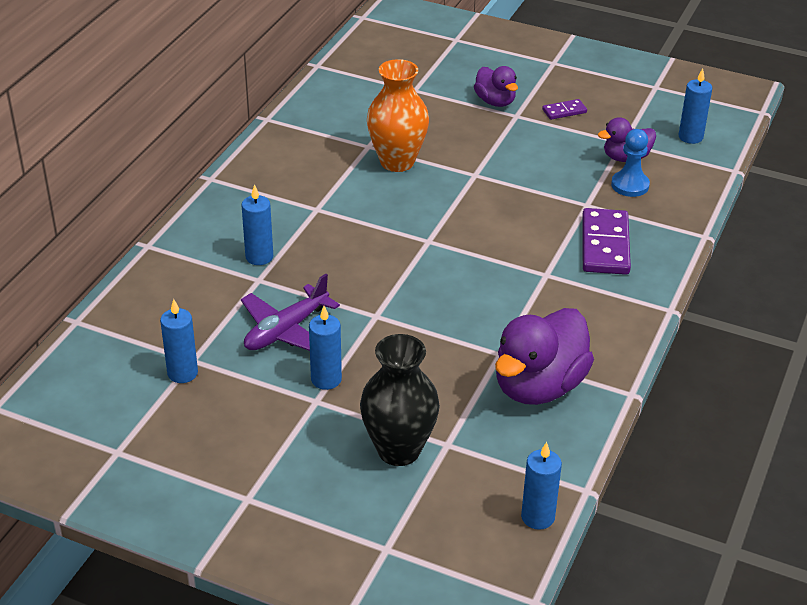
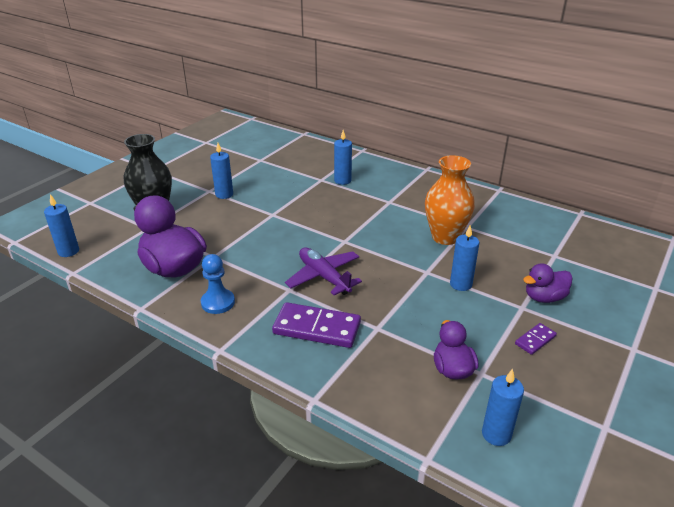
camera: 100 degrees right, 5 degrees down
(182, 373) = (251, 157): blue candle -> blue candle (461, 284)
(286, 330) = (271, 185): purple plane -> purple plane (324, 277)
(564, 111) = (535, 340): purple domino -> purple domino turned 60 degrees clockwise
(630, 185) = (404, 362): blue pawn -> blue pawn (218, 302)

